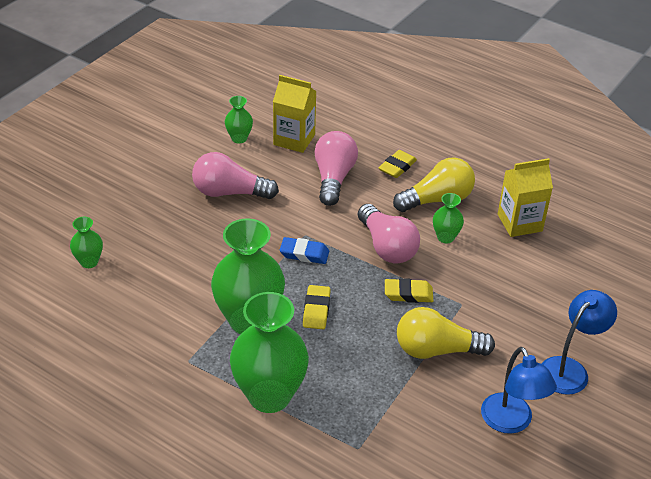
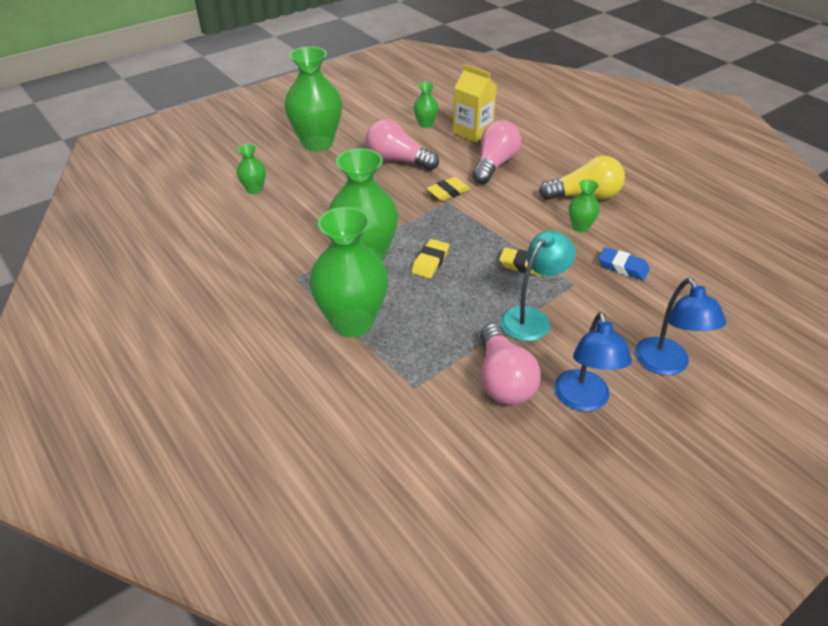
camera: 20 degrees right, 0 degrees up
(129, 186) = (317, 143): none -> green vase
(304, 254) = (440, 216): blue eraser -> blue eraser (622, 267)
(387, 247) = (520, 224): pink light bulb -> pink light bulb (503, 380)
(397, 167) = (557, 166): yellow eraser -> yellow eraser (448, 192)
(436, 350) = (532, 318): yellow light bulb -> turquoise lamp
(519, 223) = (660, 228): yellow carton -> none
(569, 369) = (666, 365): blue lamp -> blue lamp turned 105 degrees clockwise

